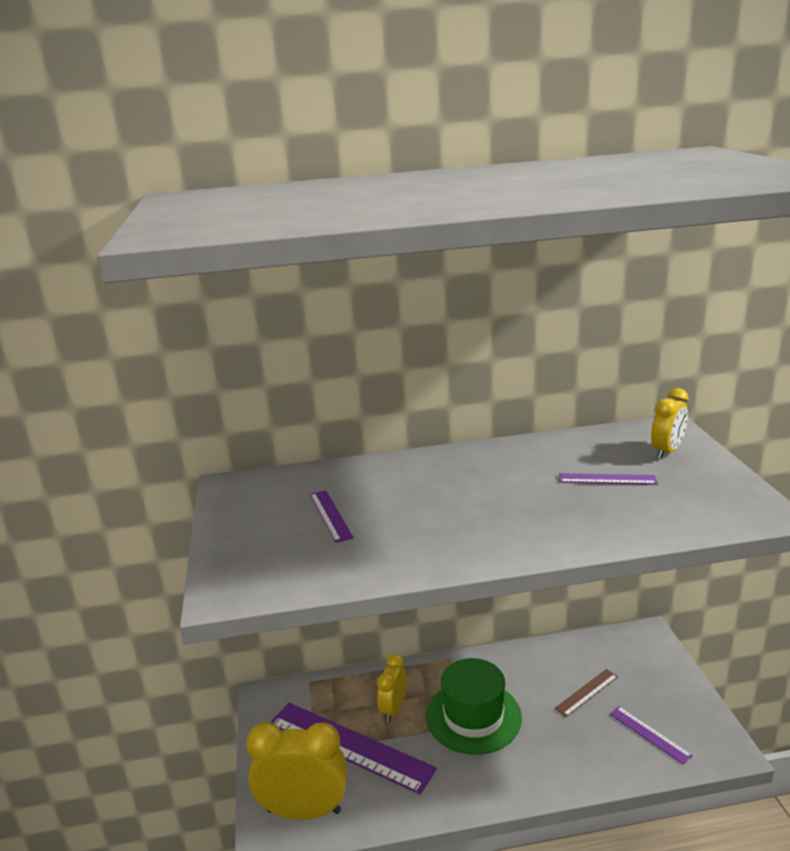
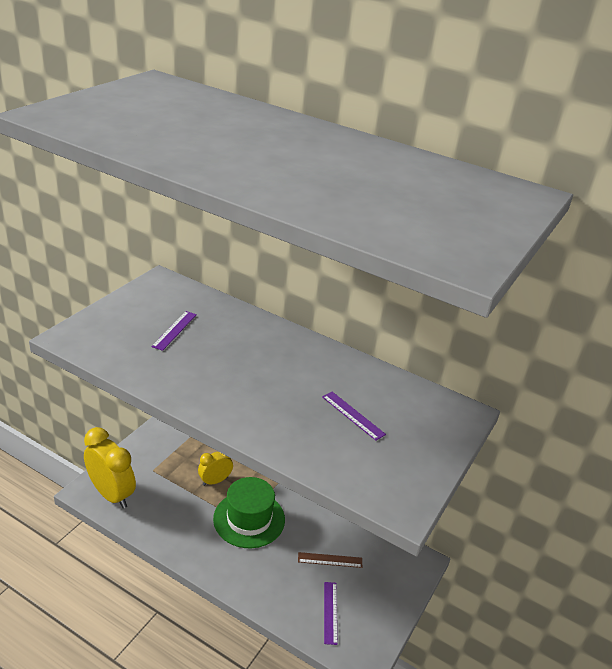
camera: 35 degrees right, 10 degrees up
(350, 745) = (170, 481): purple ruler -> none
(667, 451) = (428, 426): yellow clock -> none

